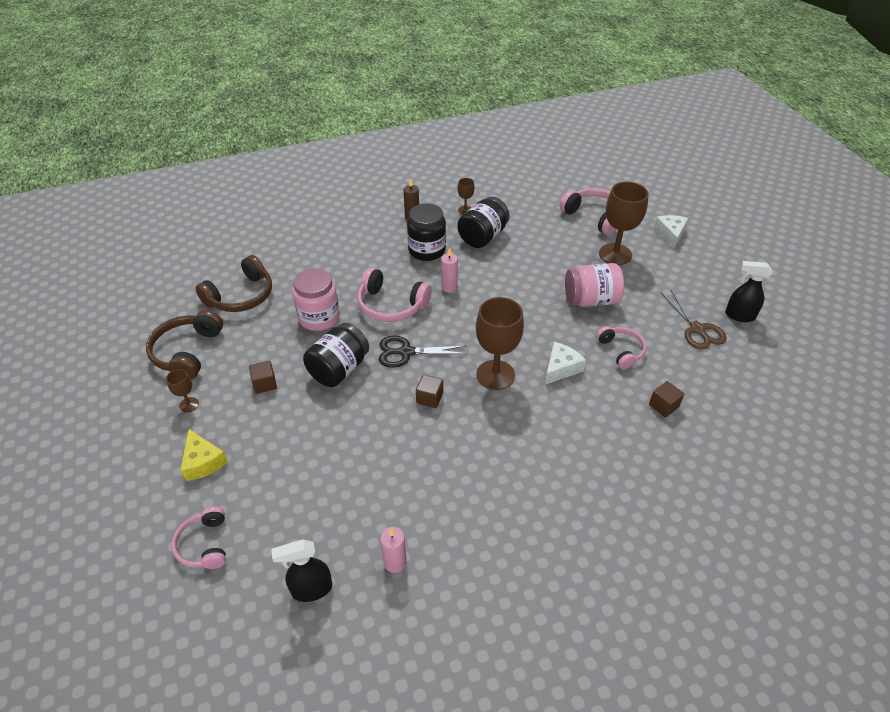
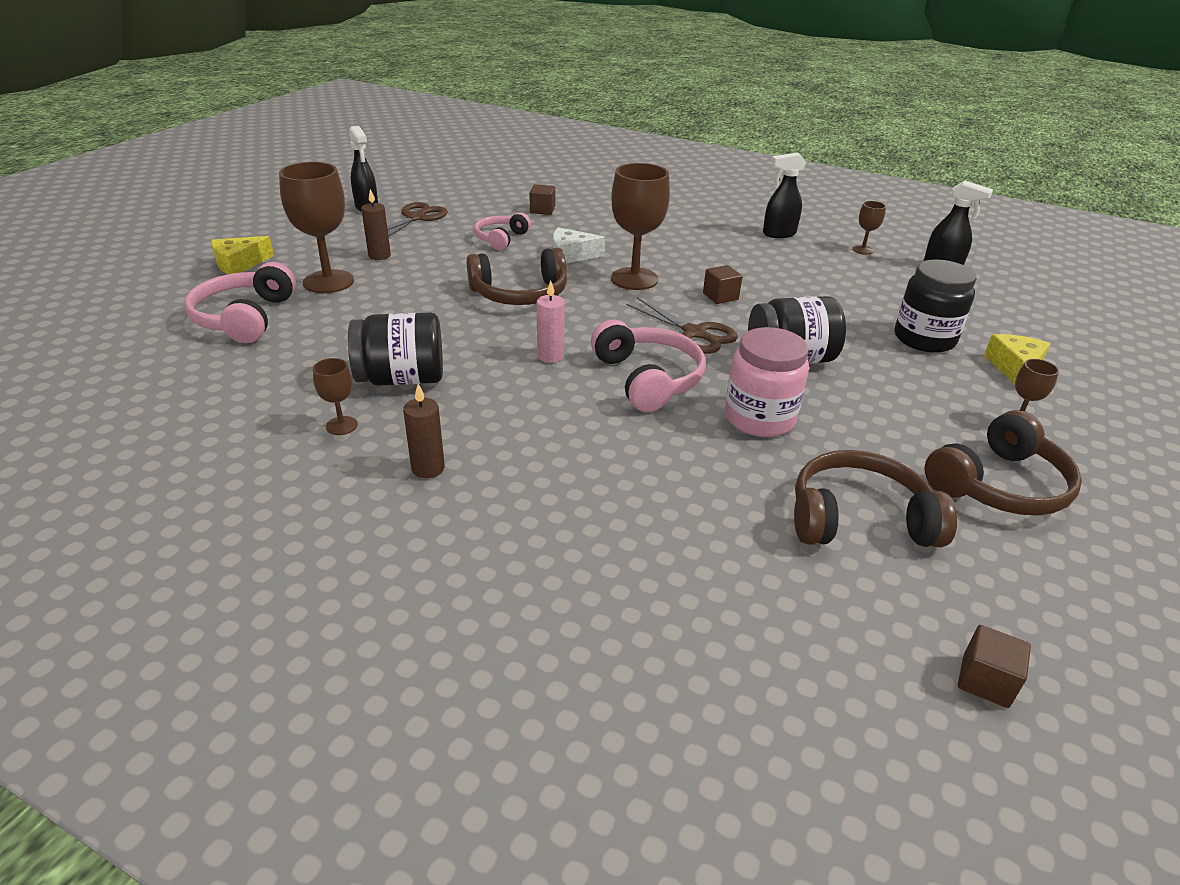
camera: 135 degrees left, 10 degrees down
(205, 544) = (1032, 320): pink headphones -> none
(265, 384) = (896, 392): brown cube -> brown cube (985, 681)
(395, 562) = (862, 250): pink candle -> brown goblet
(406, 352) = (694, 333): black scissors -> brown scissors
(427, 250) = (499, 409): black jar -> black jar (924, 339)
(481, 529) = (778, 234): none -> black spray bottle
(527, 314) = (520, 294): none -> brown headphones
(591, 300) = (443, 270): pink jar -> none
(638, 286) = (379, 255): none -> brown candle
(670, 234) = (239, 264): white cheese -> yellow cheese

